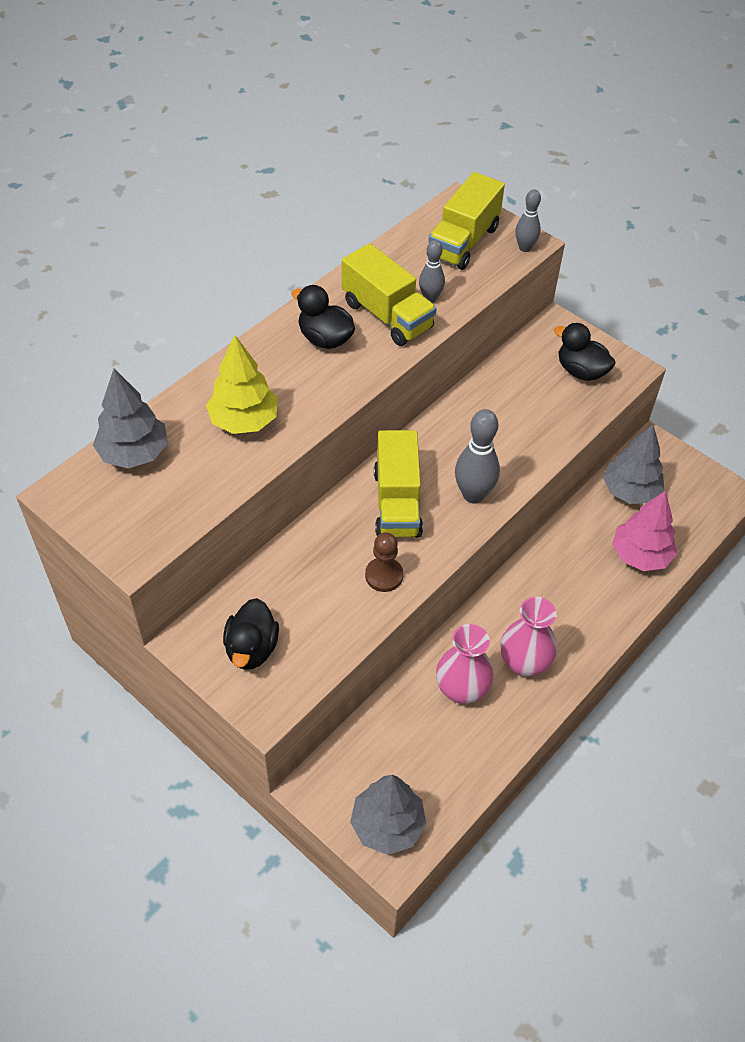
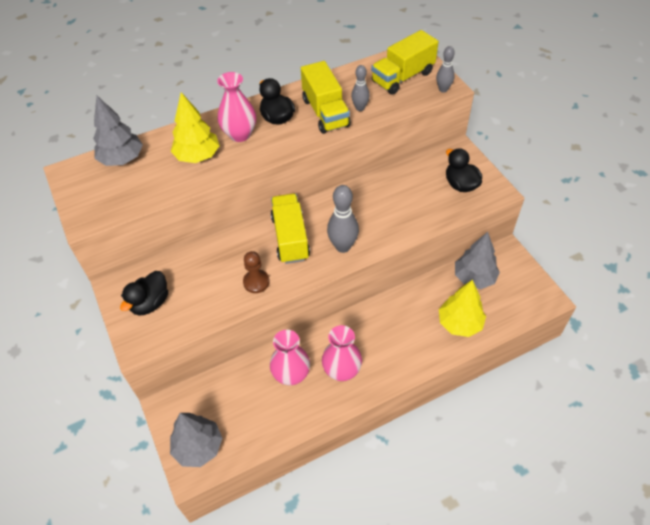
camera: 25 degrees right, 0 degrees up
(286, 375) = (240, 134): none -> pink vase
(397, 503) = (290, 238): yellow truck -> yellow truck turned 150 degrees clockwise
(640, 555) = (459, 323): pink tree -> yellow tree

